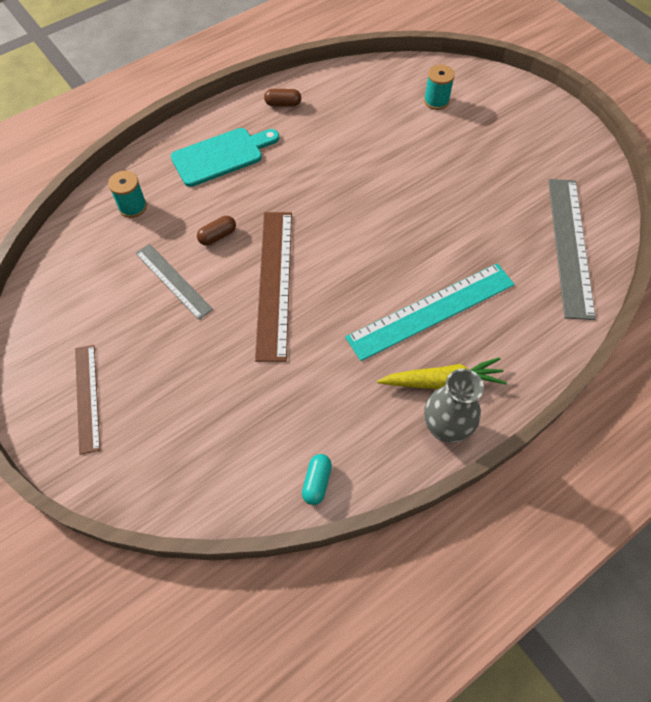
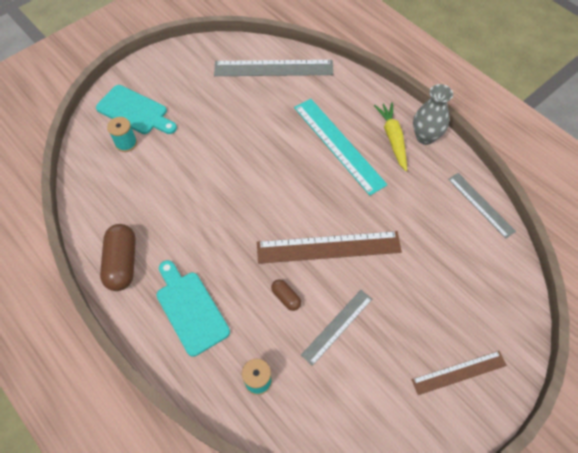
camera: 95 degrees left, 0 degrees up
(283, 104) = (122, 263): brown capsule -> brown capsule, size x1.94
(317, 482) = (481, 204): turquoise capsule -> grey ruler
(484, 107) = (135, 111): none -> turquoise cutting board

